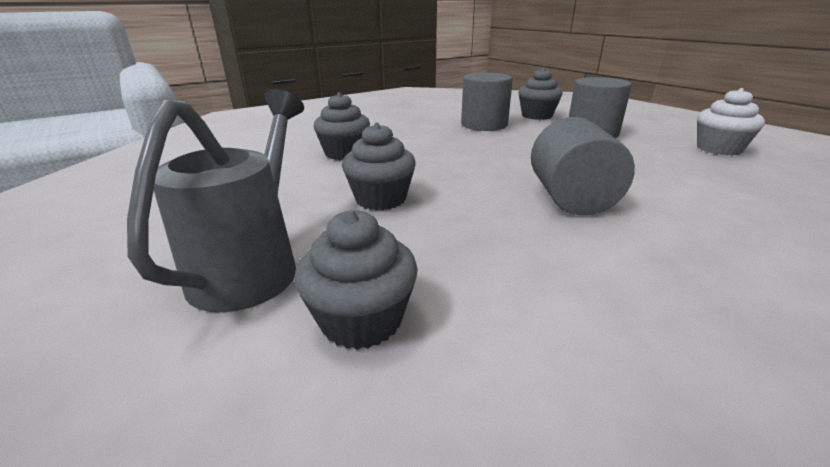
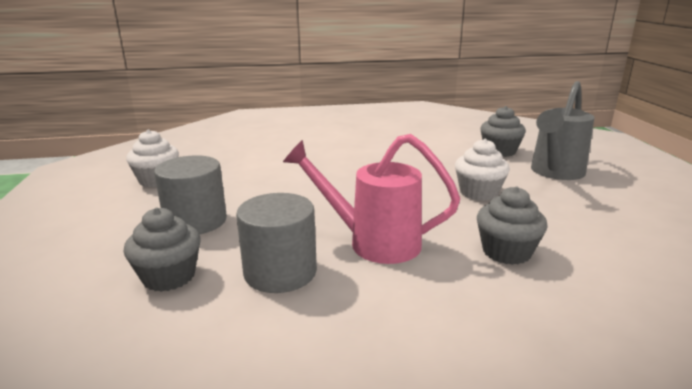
camera: 155 degrees left, 5 degrees down
(380, 199) = (478, 192): grey cupcake -> white cupcake
(447, 143) = (373, 243): none -> pink watering can
(571, 199) = (352, 170): grey cylinder -> none

